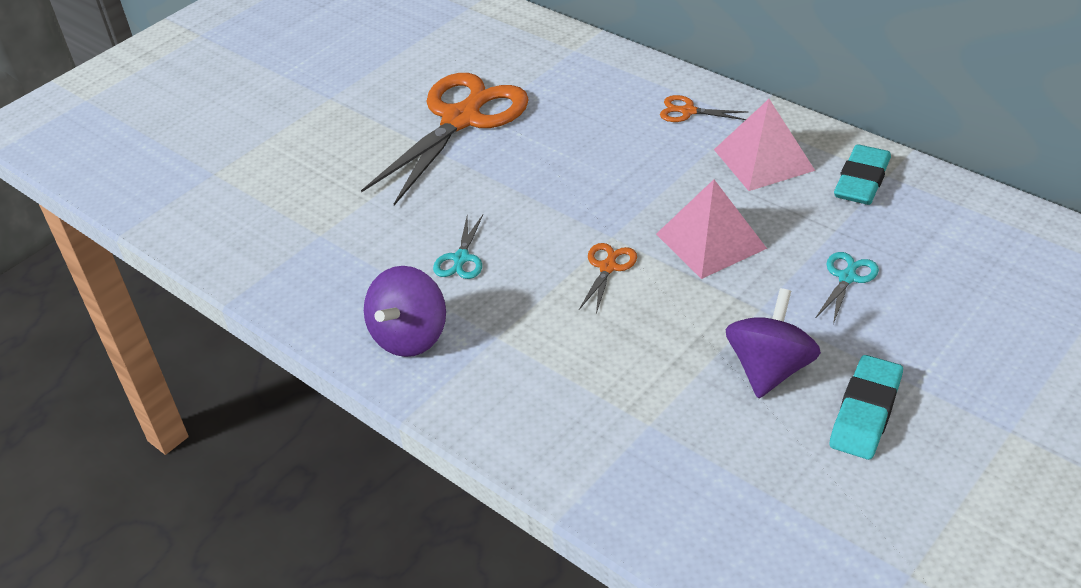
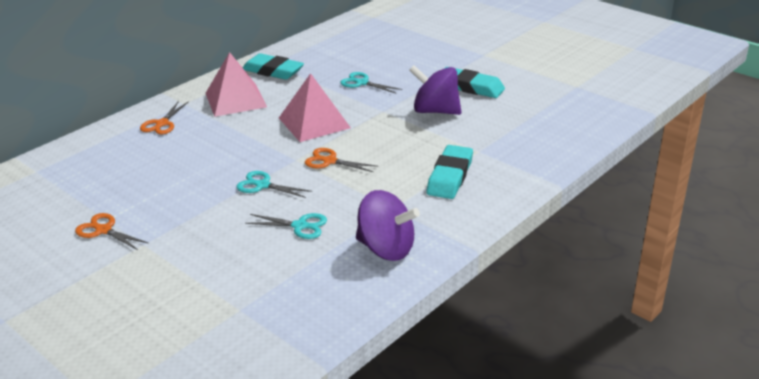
camera: 90 degrees left, 10 degrees down
(461, 119) = (103, 230): orange scissors -> orange scissors, size x0.41
(548, 216) = (262, 185): none -> turquoise scissors
(574, 391) = (450, 176): none -> turquoise eraser

